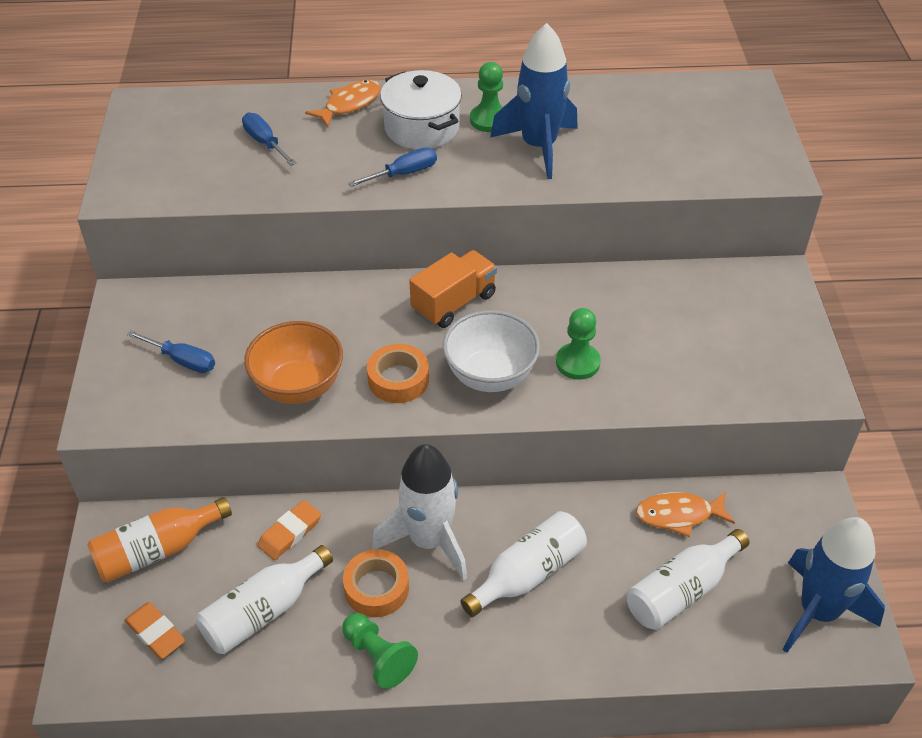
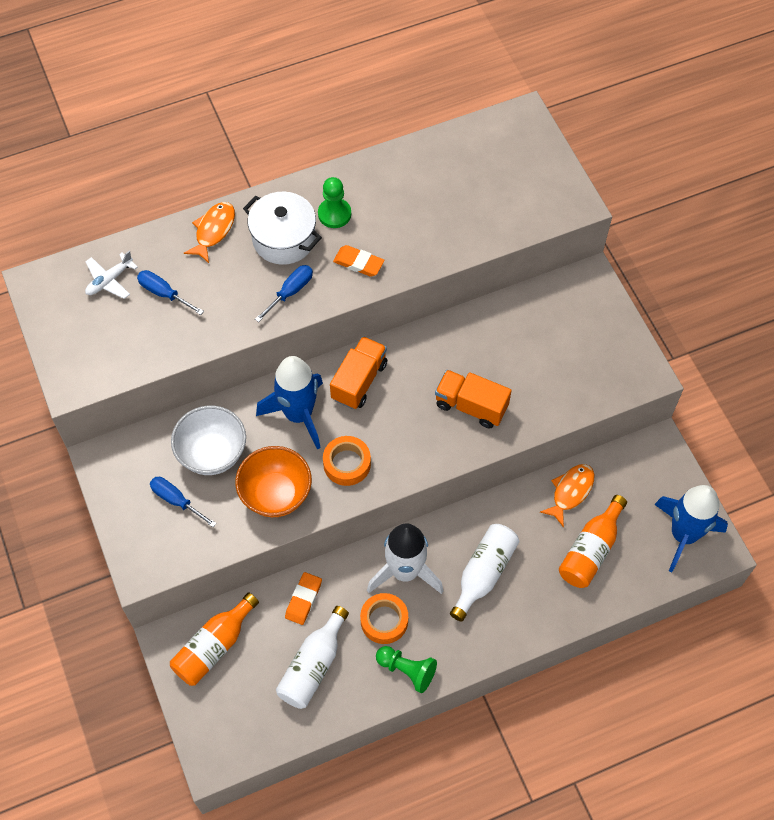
camera: 20 degrees left, 15 degrees up
(156, 633) = (245, 708): orange eraser -> orange eraser (358, 263)
(182, 360) = (176, 500): blue screwdriver -> blue screwdriver turned 150 degrees counterclockwise
(215, 119) = (109, 280): none -> white plane
(490, 376) = (412, 438): white bowl -> white bowl (212, 454)
(538, 147) = (384, 231): blue rocket -> blue rocket (298, 414)
(577, 362) = (471, 406): green pawn -> orange truck
(678, 515) = (570, 492): orange fish -> orange fish turned 150 degrees clockwise
(682, 591) = (591, 550): white bottle -> orange bottle

